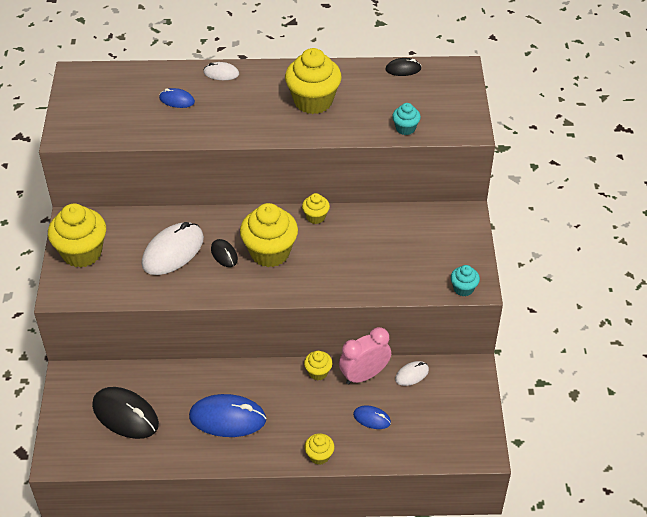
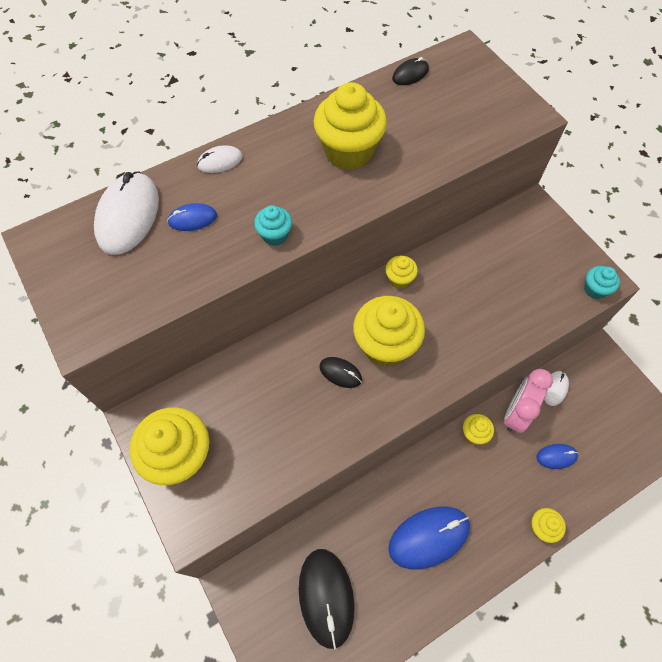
camera: 30 degrees left, 15 degrees up
(125, 415) = (326, 597): black mouse -> black mouse turned 75 degrees clockwise
(173, 251) = (283, 398): white mouse -> white mouse (128, 216)
(405, 128) = (469, 142): turquoise cupcake -> turquoise cupcake (275, 235)

